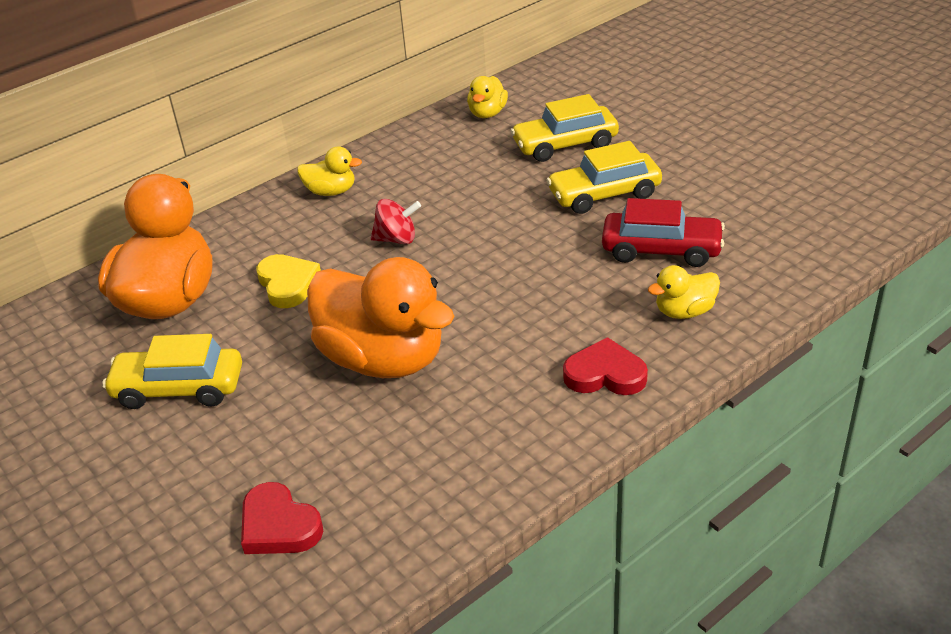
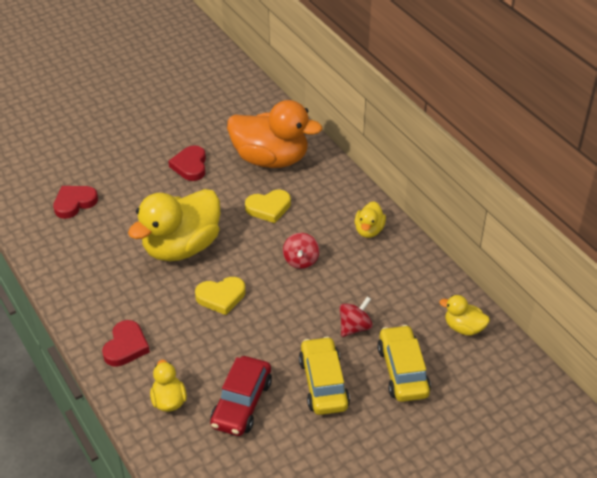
camera: 95 degrees right, 5 degrees up
(179, 388) = (190, 166): yellow car -> red heart
(383, 359) = (181, 247): orange duck -> yellow duck
(482, 299) = (221, 297): none -> yellow heart
(507, 183) = (355, 327): none -> red spinning top

